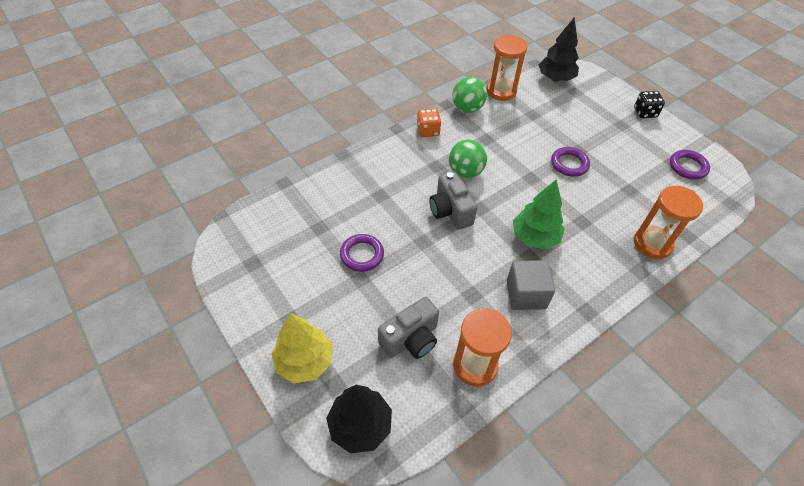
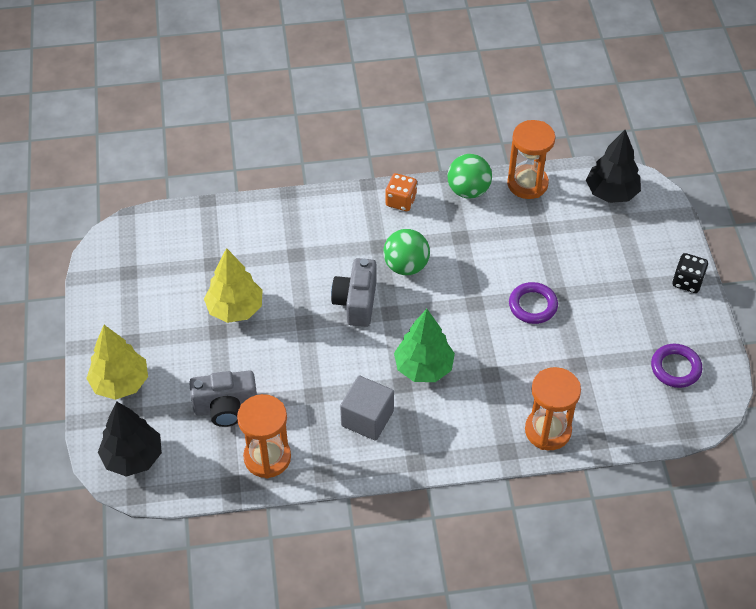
camera: 30 degrees right, 0 degrees up
(362, 255) = (235, 309): purple ring -> yellow tree

